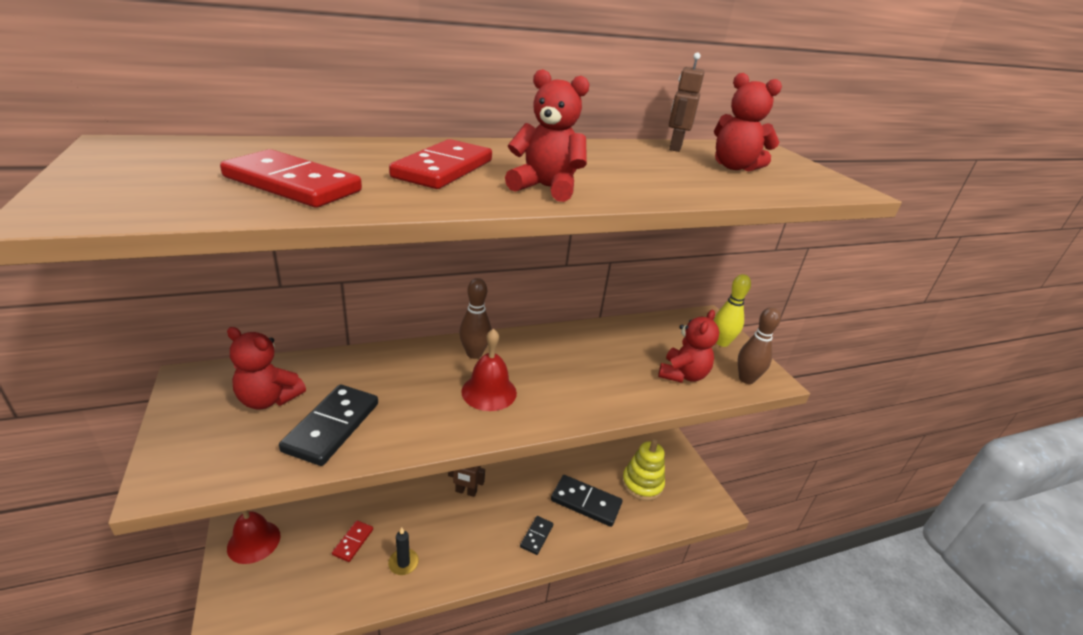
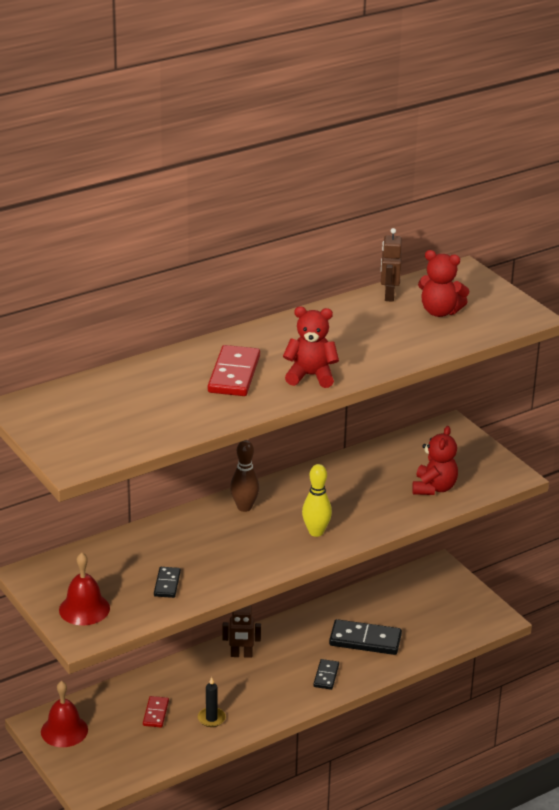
camera: 10 degrees left, 0 degrees up
(268, 399) = (103, 576): red teddy bear -> none
(293, 184) = (159, 414): red domino -> none
(332, 426) = (167, 584): black domino -> black domino, size x0.56
(489, 392) = (273, 535): red bell -> red bell (84, 609)
(642, 484) = (418, 613): yellow stacking toy -> none
(721, 342) = (466, 449): yellow bowling pin -> yellow bowling pin (316, 532)
(746, 379) = (491, 480): brown bowling pin -> none

